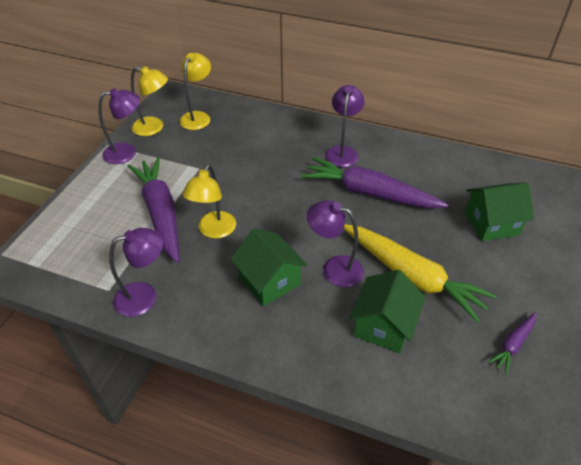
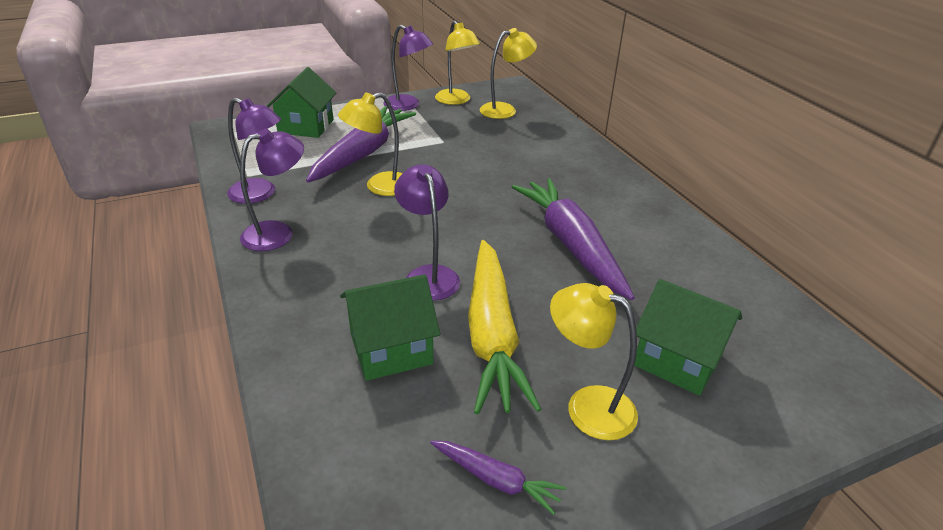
camera: 45 degrees right, 10 degrees down
(269, 281) = (359, 245): green house -> green house (306, 126)
(342, 152) = (601, 199): purple lamp -> purple lamp (278, 233)
(493, 277) = (587, 406): none -> yellow lamp
(513, 344) = (496, 480): purple carrot -> purple carrot turned 150 degrees counterclockwise

